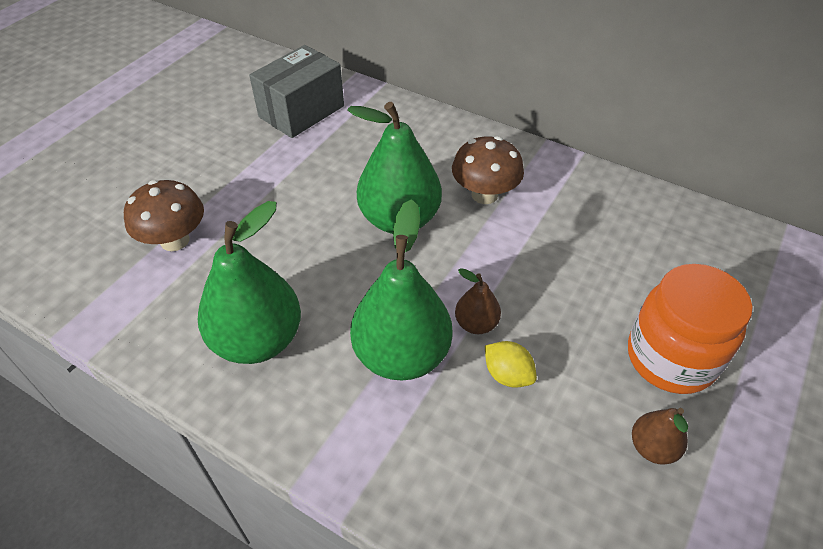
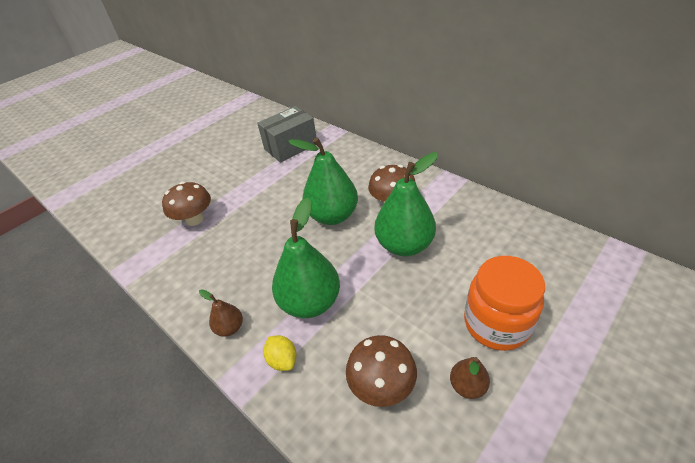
camera: 15 degrees right, 5 degrees down
(258, 340) = (224, 284): green pear -> green pear (404, 245)
(476, 324) = (364, 286): brown pear -> brown pear (230, 328)
(507, 375) = (376, 323): yellow lemon -> yellow lemon (282, 360)
(537, 463) = (381, 385): none -> brown mushroom

